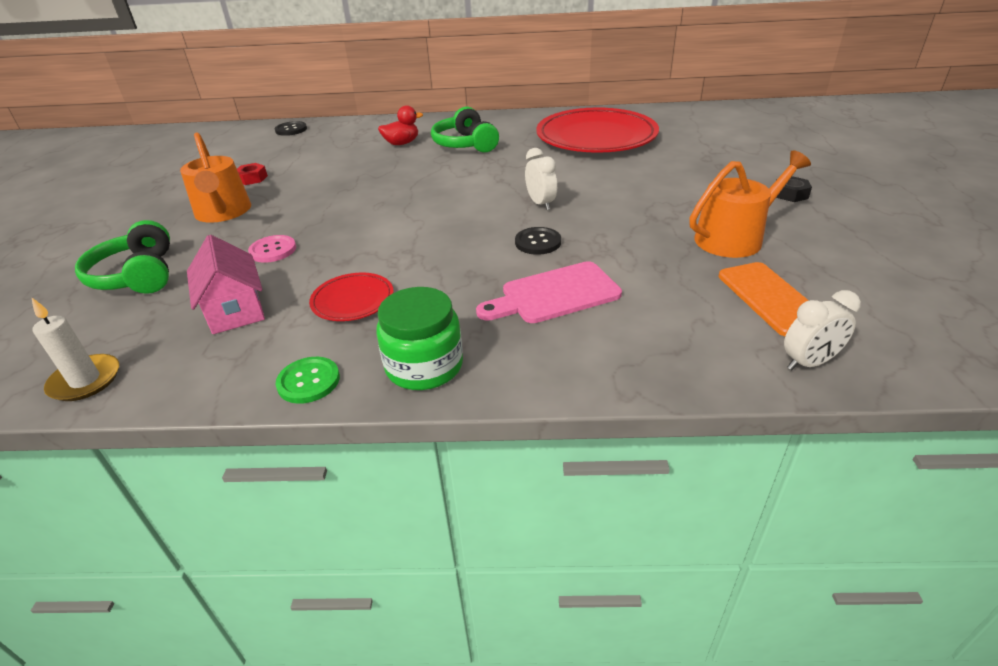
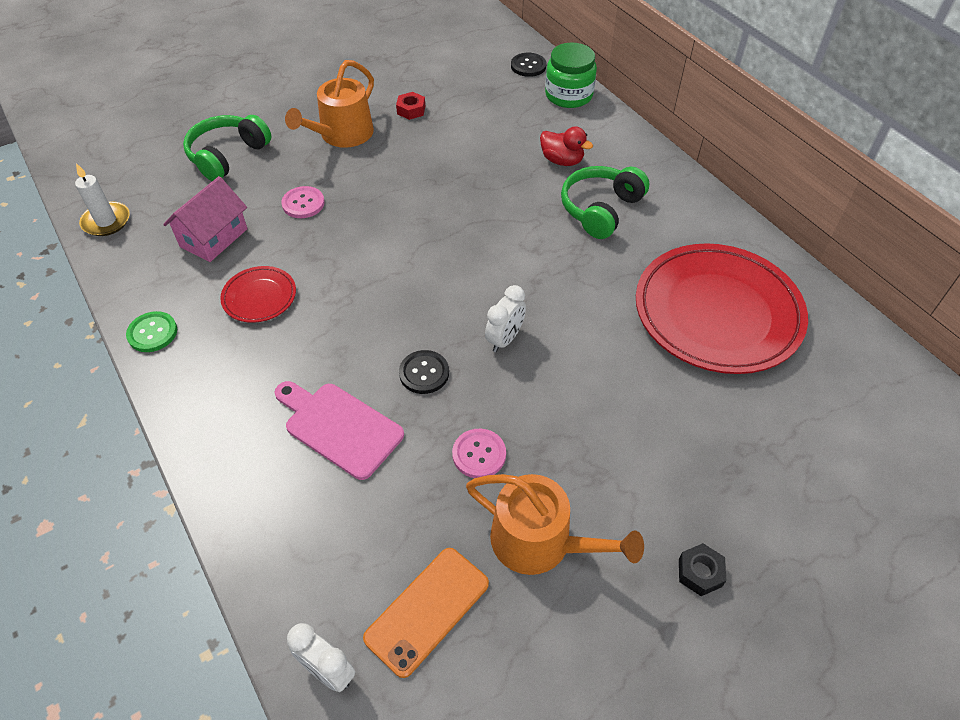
camera: 55 degrees right, 15 degrees up
(424, 366) = (198, 389): green jar -> green jar (568, 95)
(638, 240) = (479, 454): none -> pink button

